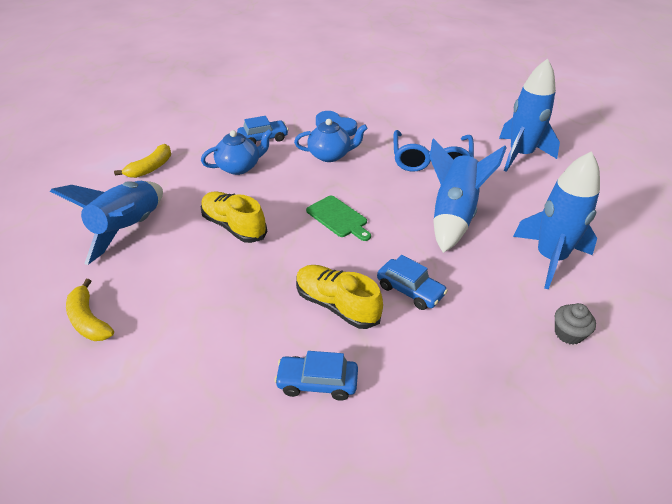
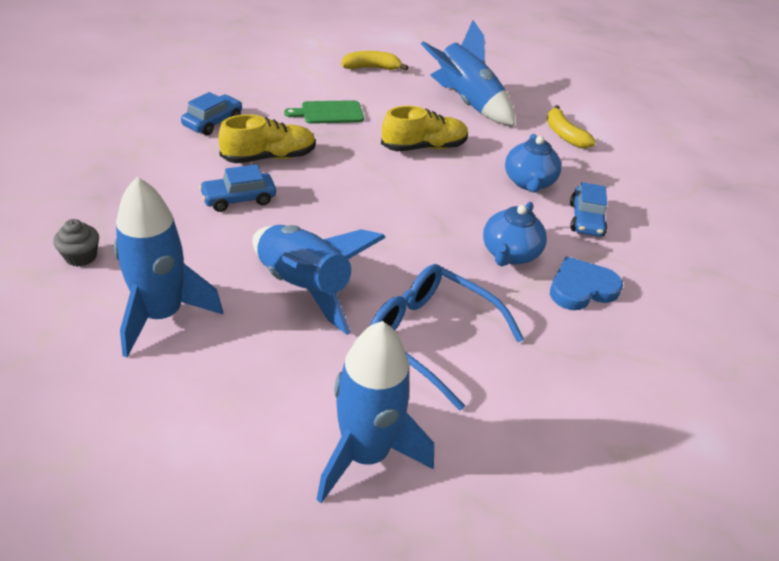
camera: 115 degrees right, 0 degrees up
(338, 218) = (380, 206): green cutting board -> green cutting board (329, 113)

